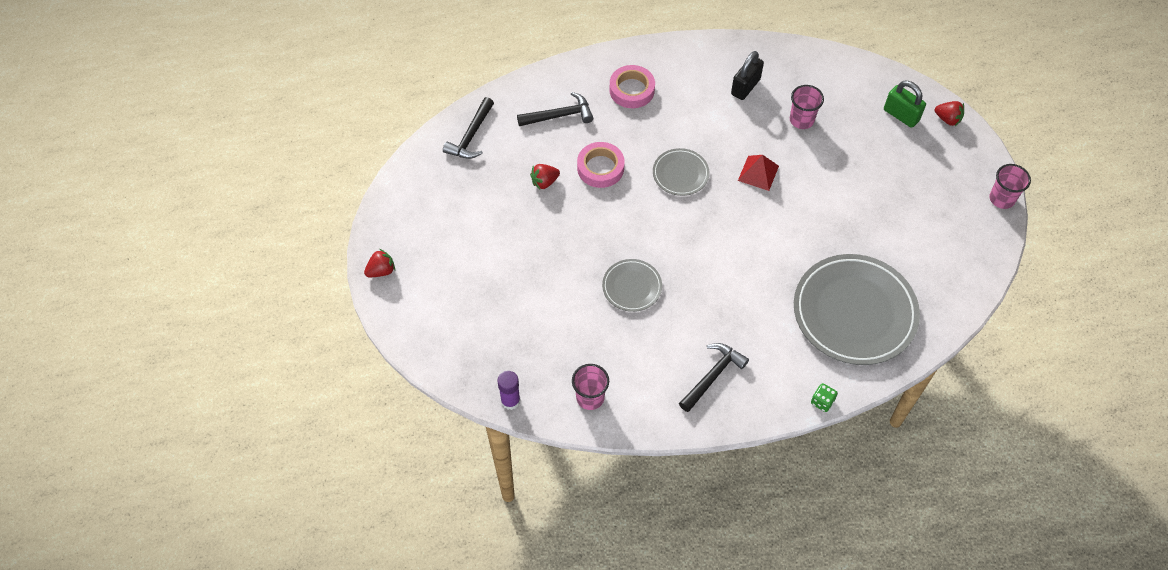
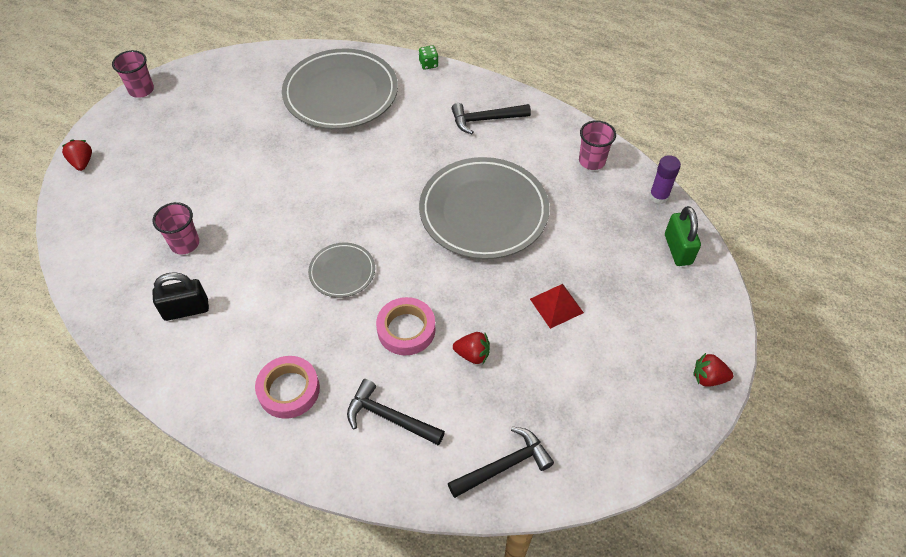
camera: 140 degrees left, 5 degrees down
(632, 287) = (483, 212): grey plate -> grey plate, size x2.05
(758, 173) = (279, 226): red pyramid -> red pyramid (556, 305)
(901, 115) = (108, 190): green padlock -> green padlock (678, 249)

